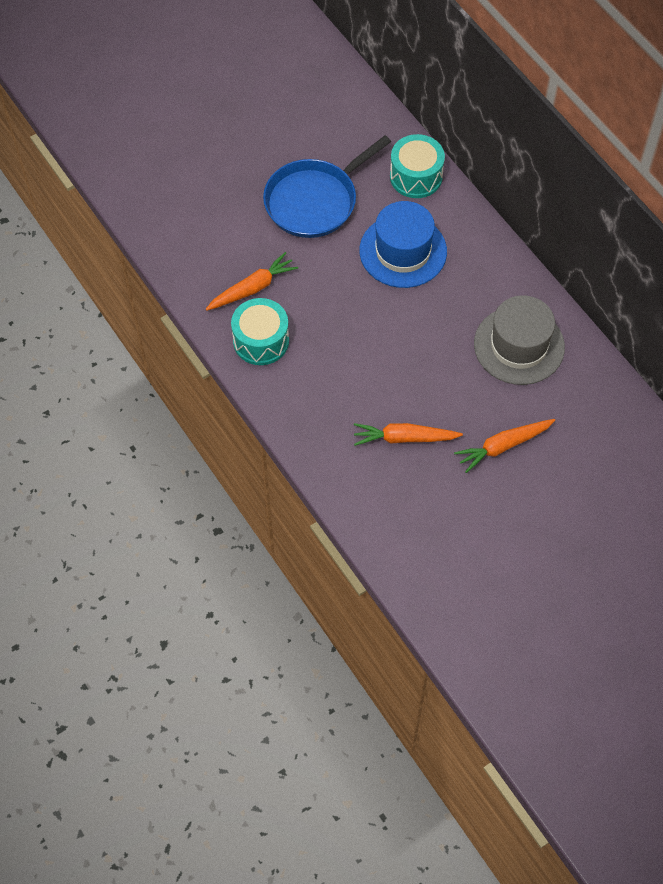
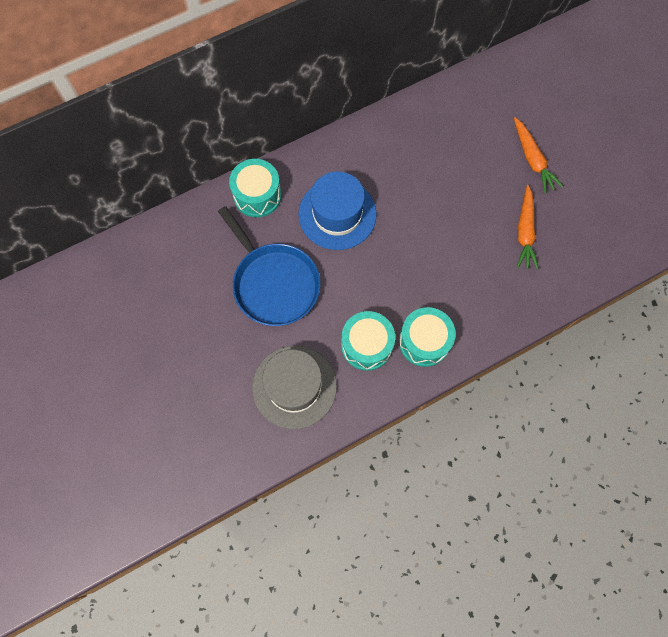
camera: 85 degrees left, 10 degrees up
(252, 288) = (366, 345): orange carrot -> turquoise drum
(519, 345) = (438, 136): grey hat -> grey hat (294, 387)

